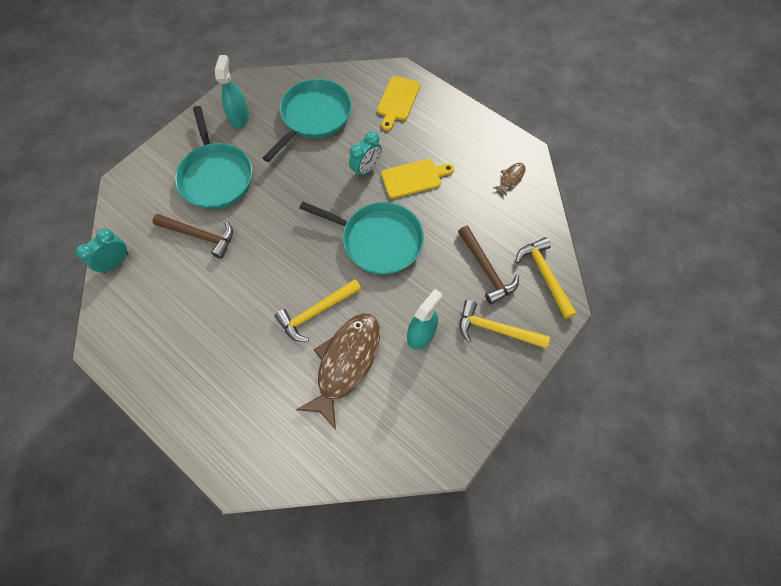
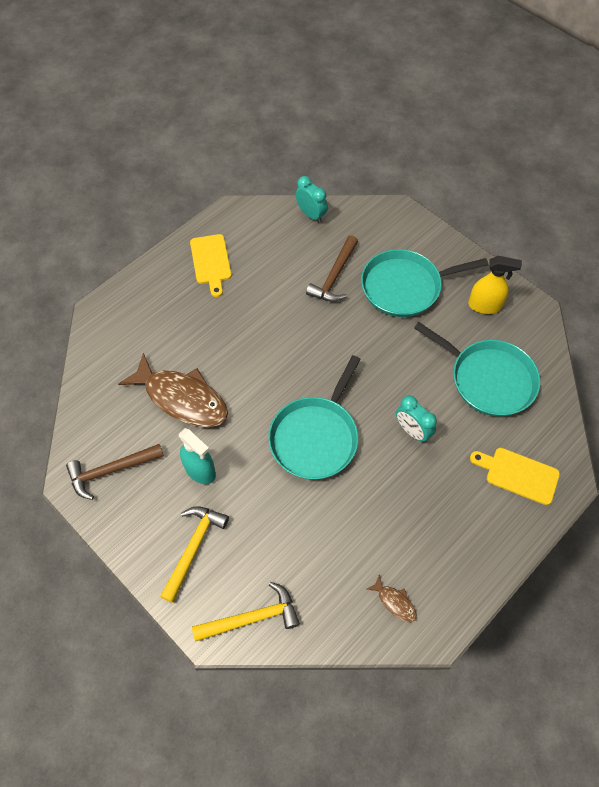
camera: 95 degrees right, 5 degrees down
(239, 117) = (484, 305): turquoise spray bottle -> yellow spray bottle
(316, 312) = (239, 374): yellow hammer -> none
(414, 178) = (397, 482): yellow cutting board -> yellow cutting board (211, 262)
(486, 270) = (267, 549): brown hammer -> brown hammer (111, 470)

